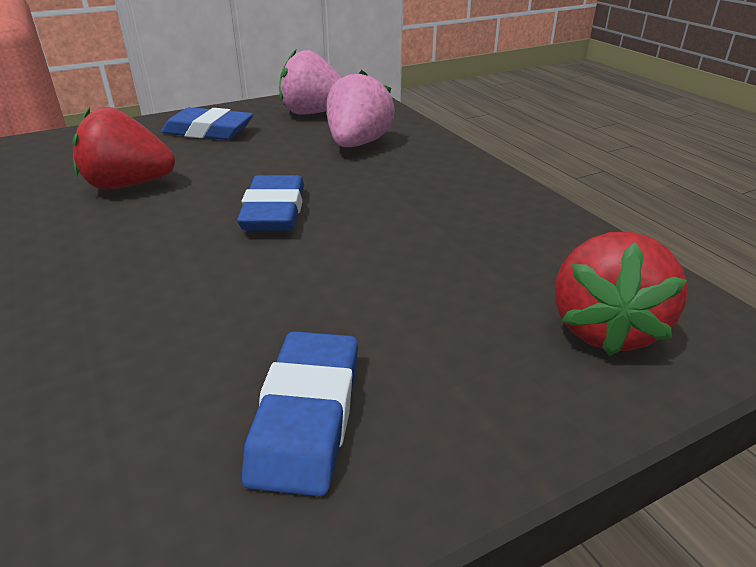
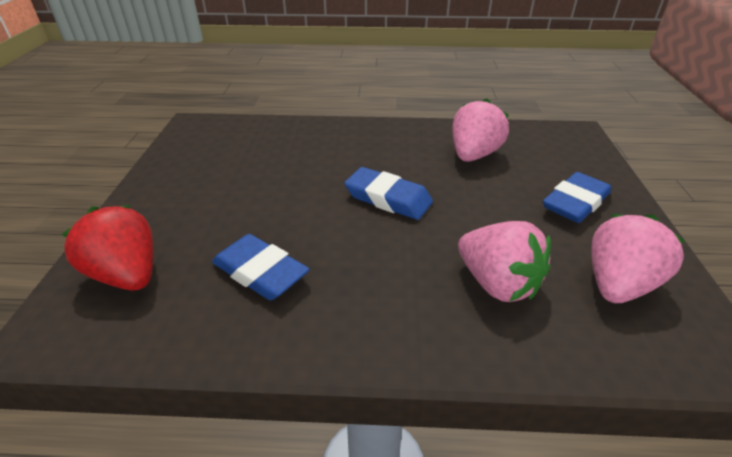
camera: 120 degrees right, 5 degrees up
(128, 185) = (473, 155): red strawberry -> pink strawberry
(306, 416) = (210, 165): blue eraser -> blue eraser (260, 272)

